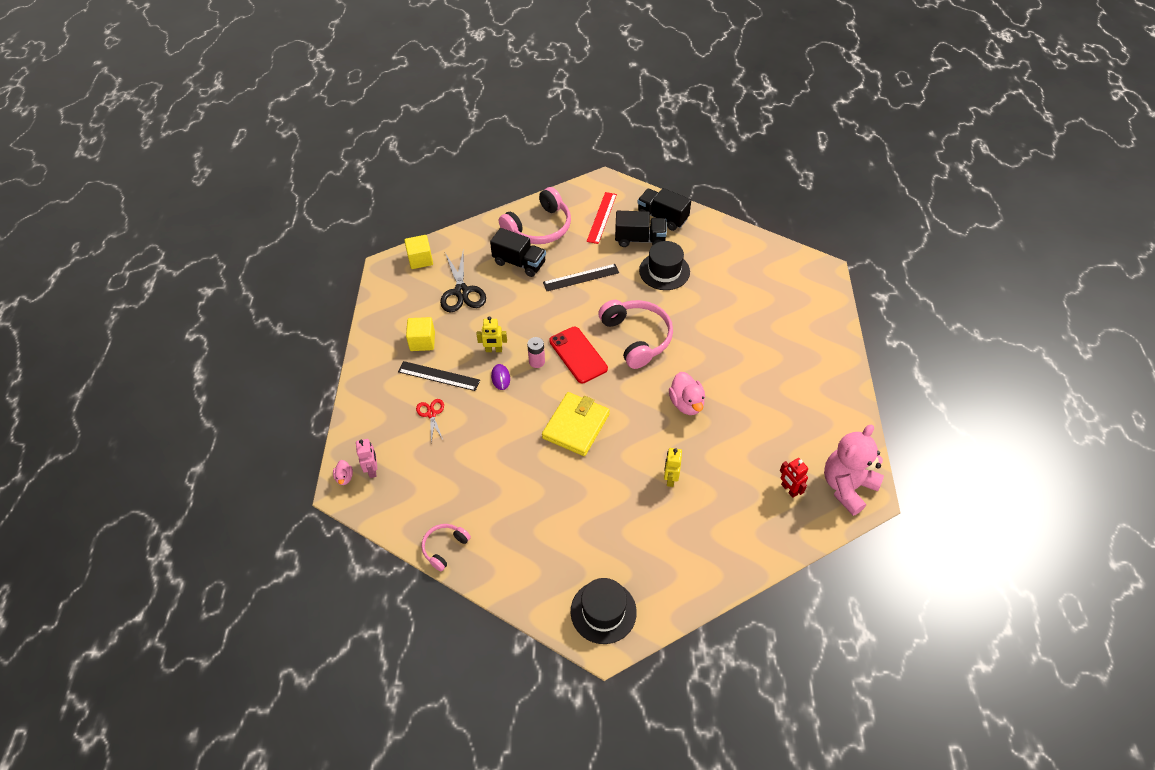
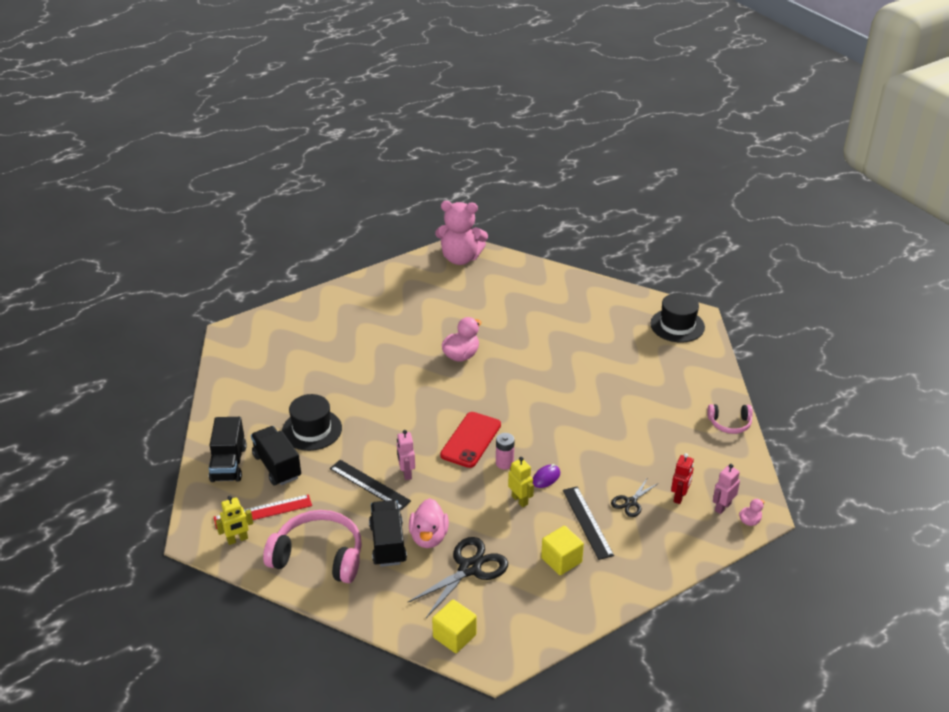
camera: 125 degrees left, 15 degrees down
(431, 414) = (631, 502): red scissors -> black scissors
(506, 285) = (429, 537): none -> pink duck
(575, 301) = (406, 473): none -> pink robot
(576, 426) = (547, 406): yellow wallet -> none
(637, 337) = (415, 412): pink headphones -> none
(670, 478) = (541, 337): yellow robot -> yellow robot (237, 539)
(789, 489) = (490, 281): red robot -> red robot (679, 497)

